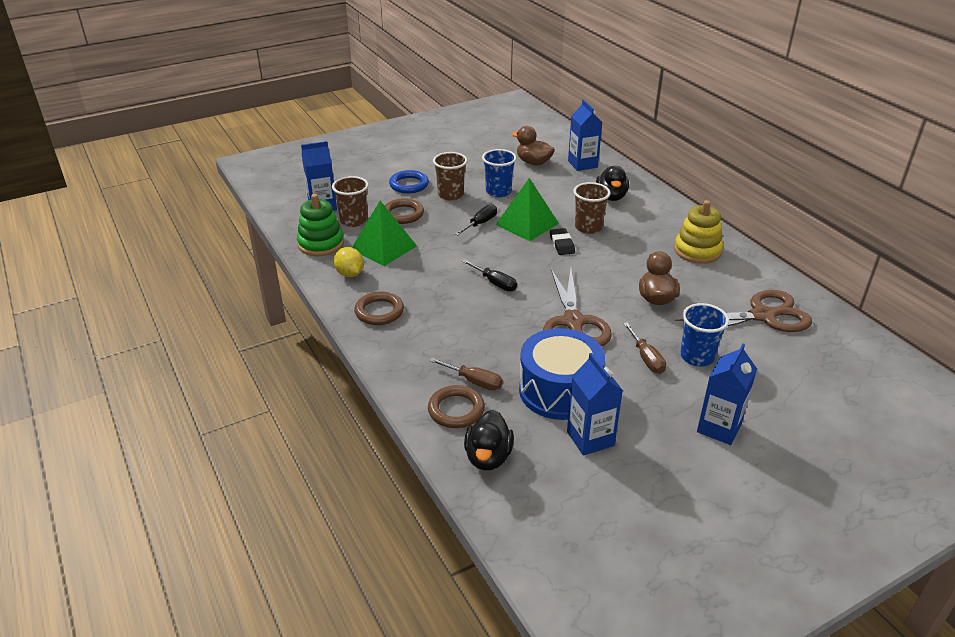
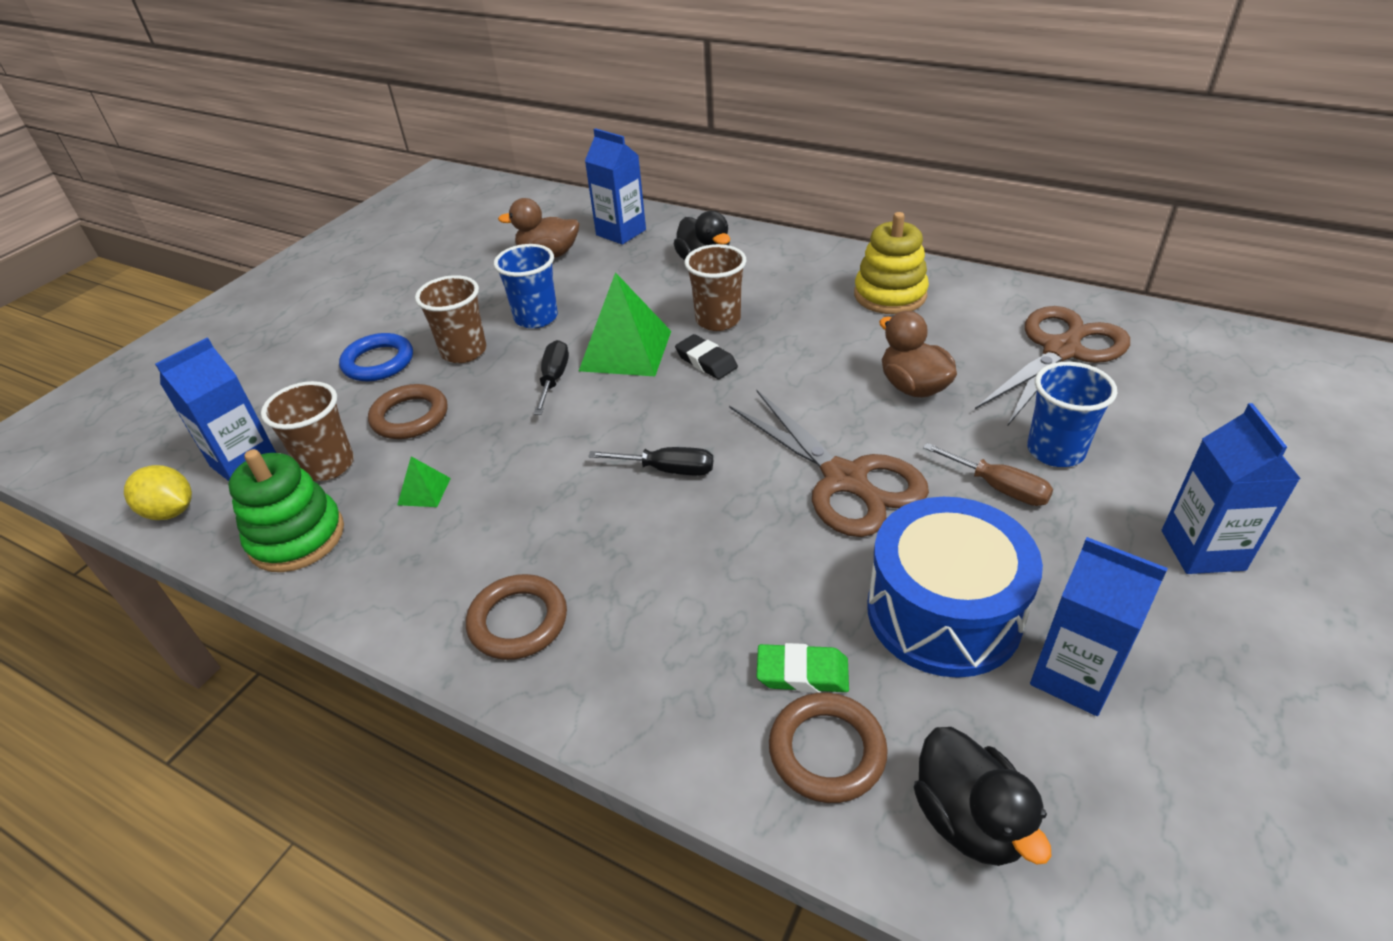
camera: 30 degrees left, 5 degrees up
(350, 274) = (401, 571): yellow lemon -> yellow lemon (171, 511)
(383, 247) = (424, 491): green pyramid -> green pyramid, size x0.45
(474, 381) = (802, 673): brown screwdriver -> green eraser

